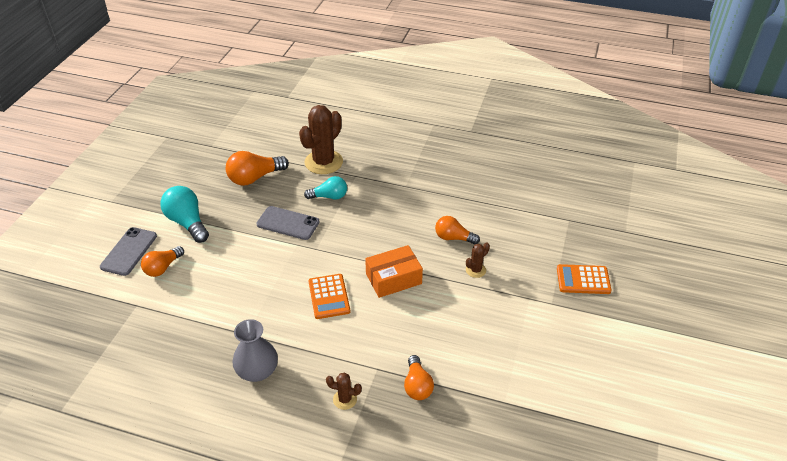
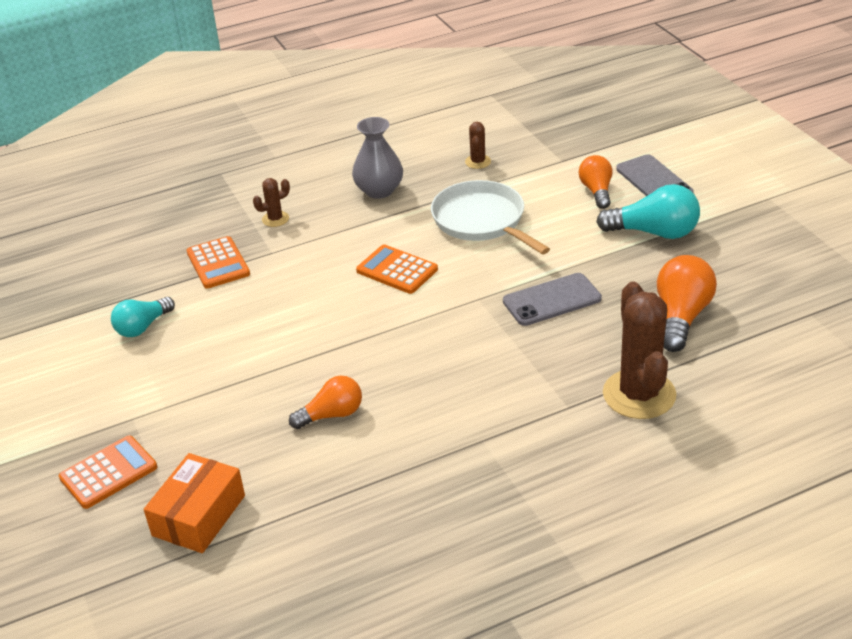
camera: 140 degrees right, 5 degrees down
(243, 296) = (481, 221): none -> white pan
(329, 196) = (556, 358): turquoise light bulb -> turquoise light bulb (142, 327)
(393, 278) = (350, 326): orange box -> orange box (199, 515)
(417, 385) = (218, 263): orange light bulb -> orange calculator
(475, 270) = (262, 395): brown cactus -> brown cactus (478, 162)

